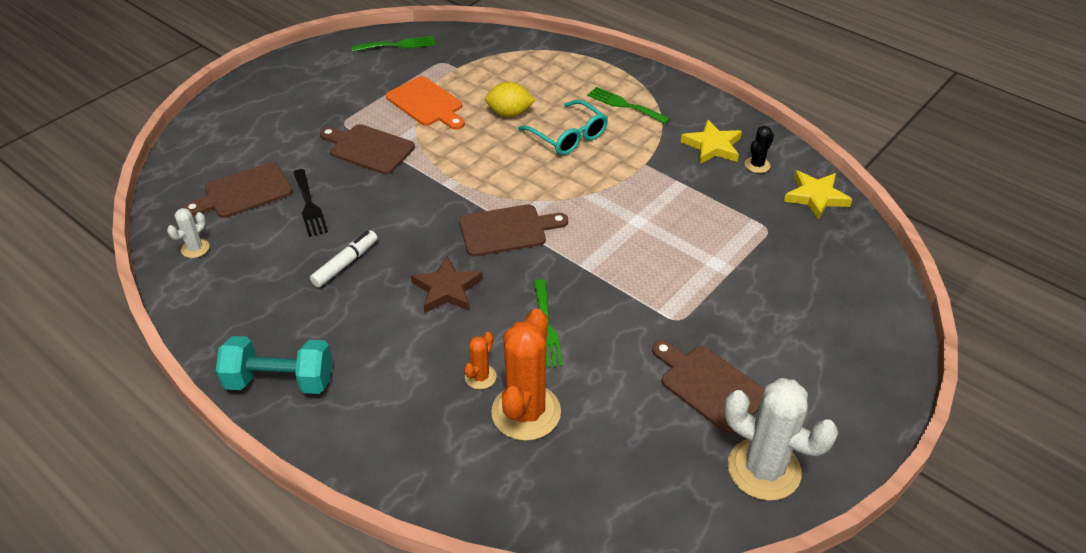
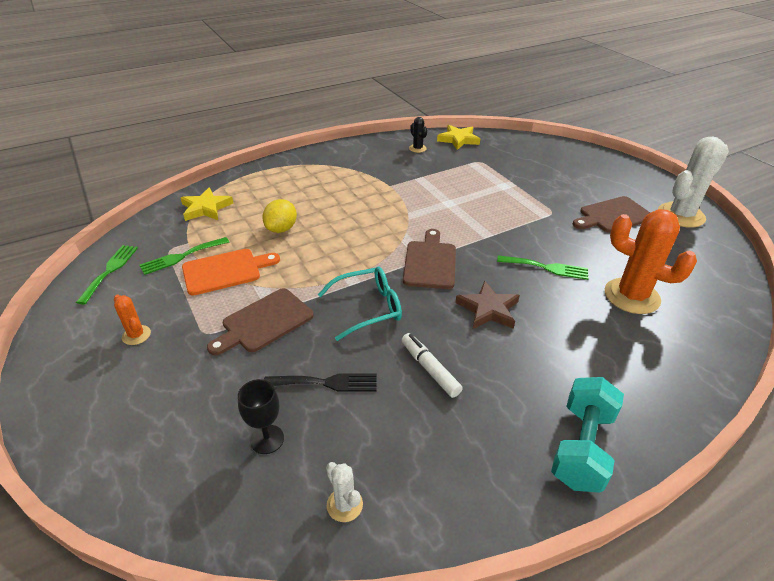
camera: 70 degrees left, 5 degrees down
(244, 192) = (267, 439): brown cutting board -> black goblet
(480, 377) = (593, 311): orange cactus -> orange cactus (136, 335)
(568, 136) = (334, 208): turquoise glasses -> turquoise glasses (368, 308)
(624, 105) = (316, 177): green fork -> green fork (181, 257)
(712, 146) = (388, 157): yellow star -> yellow star (206, 208)

